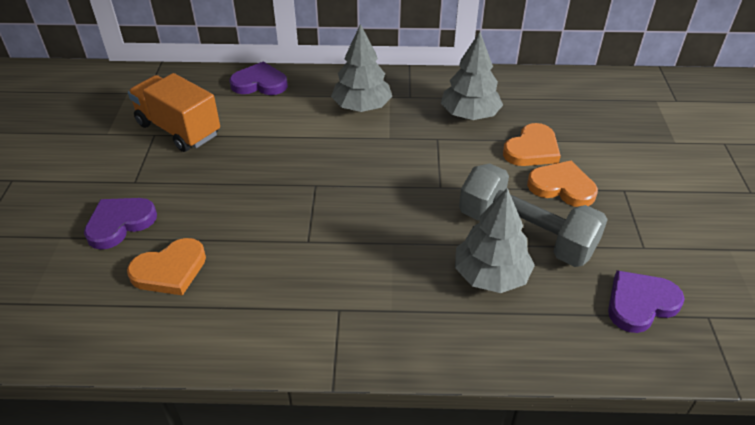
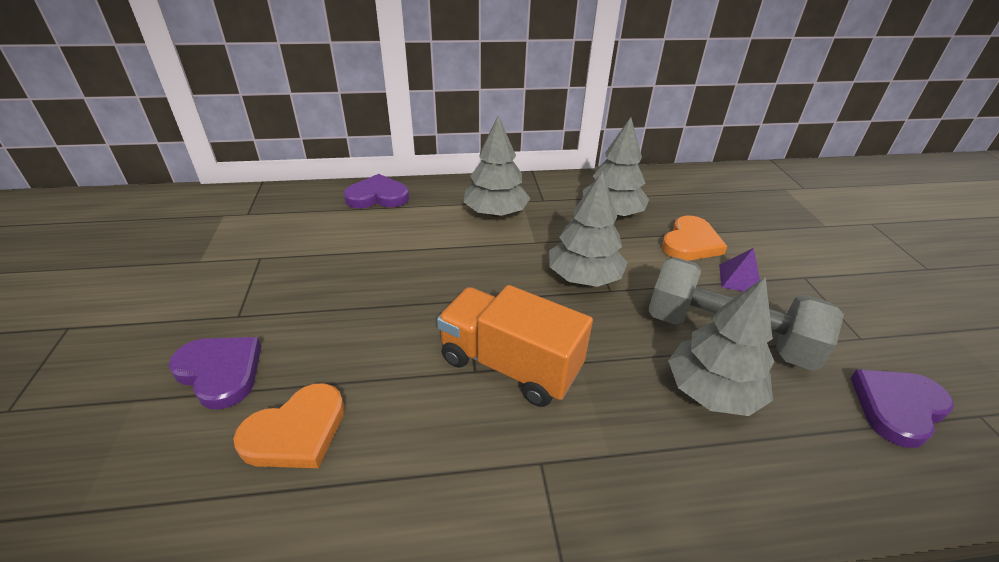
camera: 10 degrees left, 5 degrees down
(120, 223) = (220, 372): purple heart -> purple heart turned 90 degrees clockwise
(178, 129) = (289, 250): orange truck -> orange truck (509, 365)
(421, 174) = (584, 277): none -> grey tree
(562, 187) = (740, 279): orange heart -> purple pyramid

